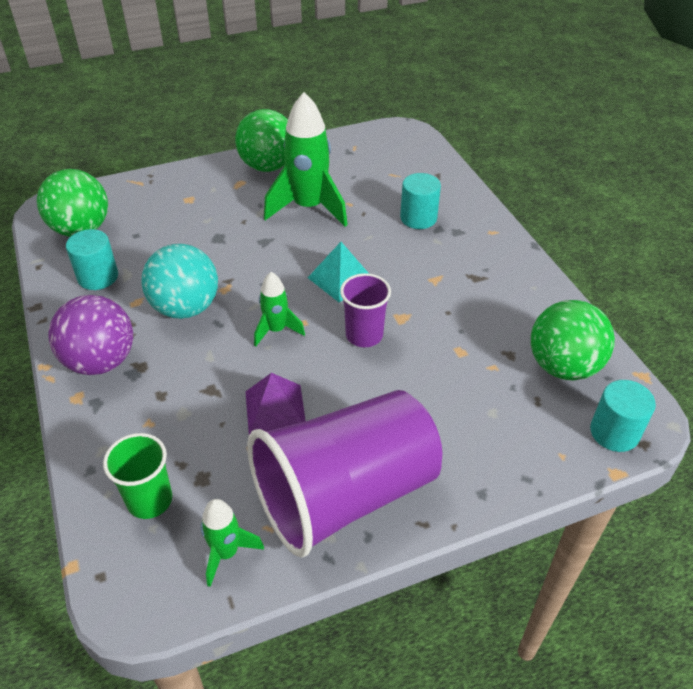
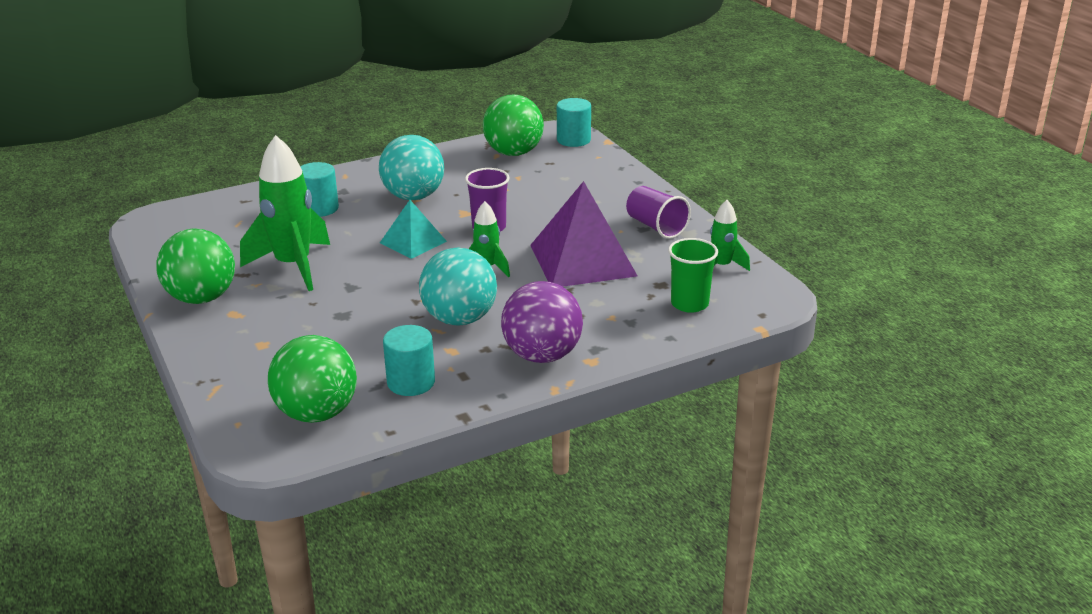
camera: 95 degrees left, 15 degrees down
(275, 409) = (582, 260): purple pyramid -> purple pyramid, size x1.78
(345, 494) = (656, 227): purple cup -> purple cup, size x0.47
(442, 279) = (413, 196): none -> turquoise ball

